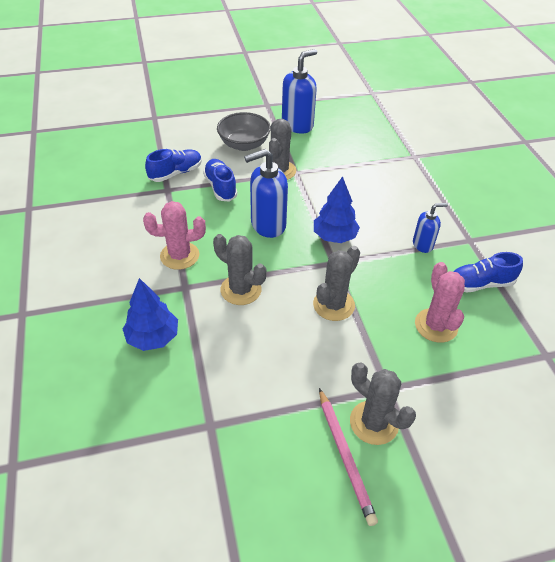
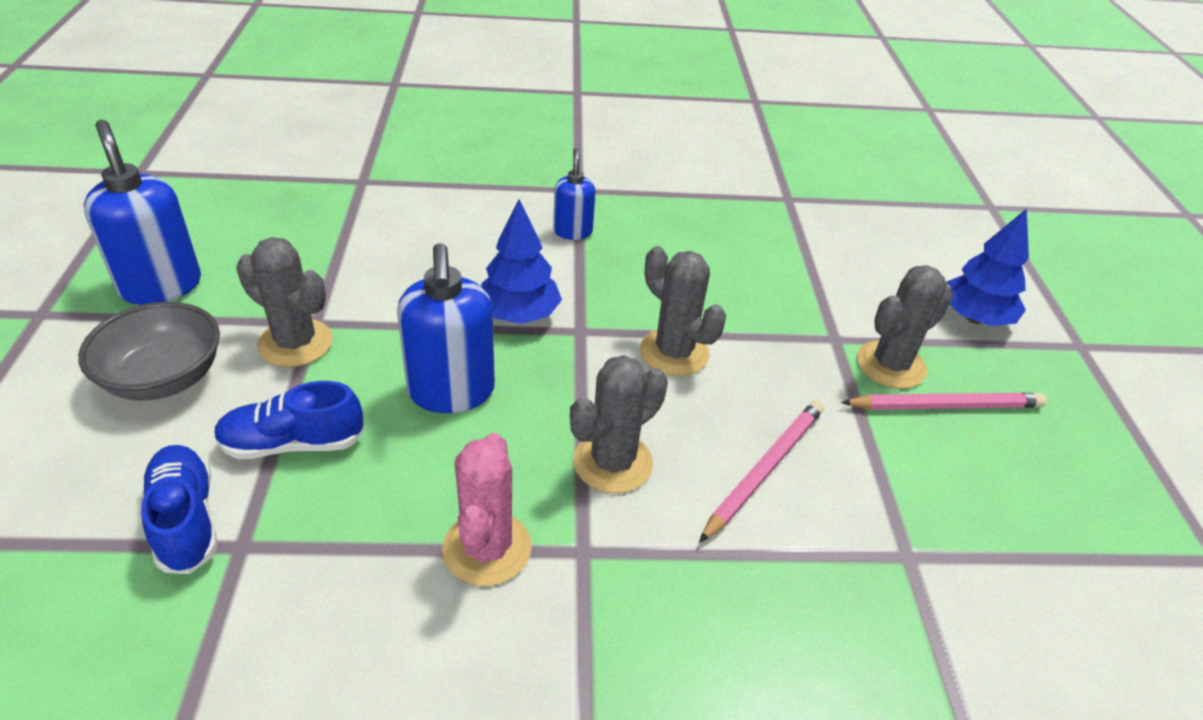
camera: 80 degrees left, 5 degrees down
(153, 337) = (710, 624): blue tree -> blue tree (974, 318)
(255, 353) = (764, 469): none -> pink pencil
(436, 325) = (731, 265): pink cactus -> none
(480, 284) = (664, 207): blue shoe -> none

